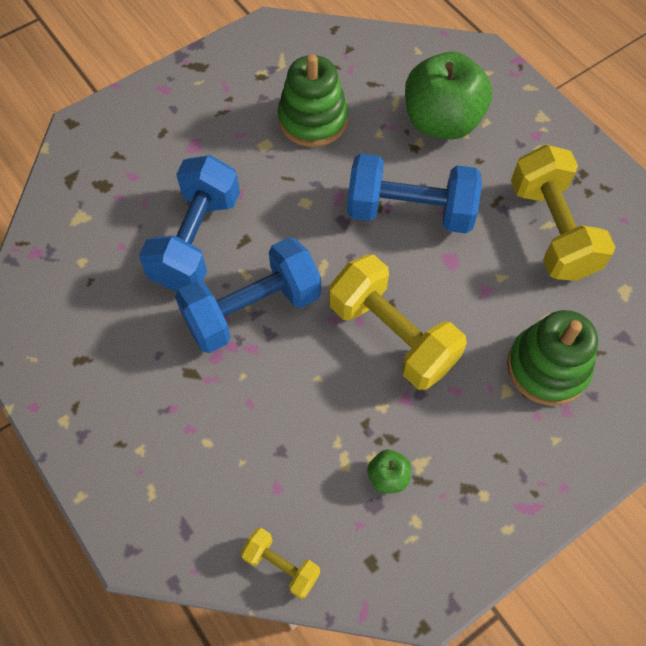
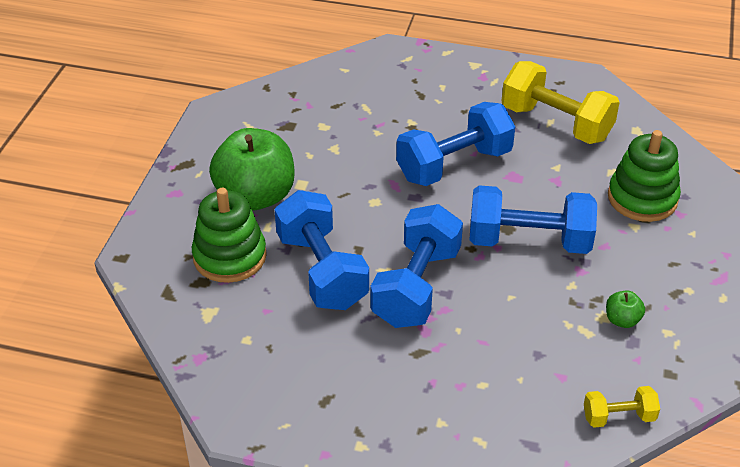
camera: 40 degrees left, 20 degrees down
(313, 120) = (319, 149): green stacking toy -> green stacking toy (230, 256)
(392, 335) = (529, 241): yellow dumbbell -> blue dumbbell
(442, 121) = (412, 102): green apple -> green apple (256, 196)

